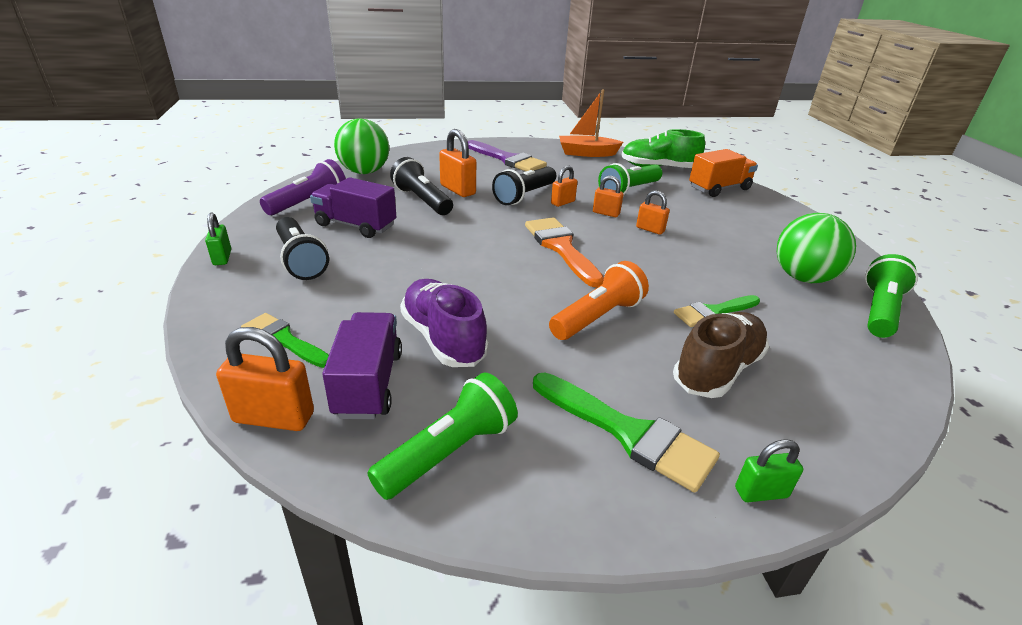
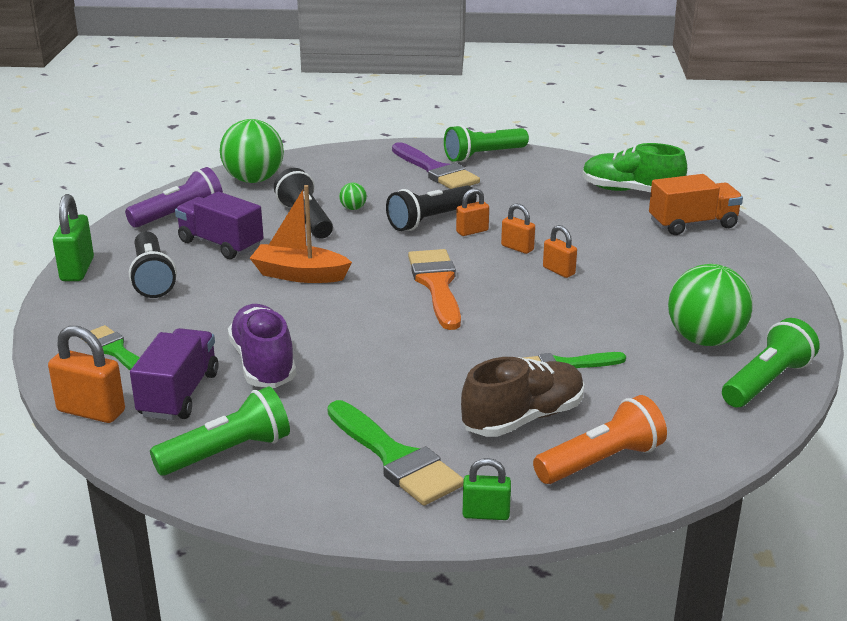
camera: 15 degrees right, 5 degrees down
(222, 257) = (77, 270): green padlock -> green padlock, size x1.62
(457, 190) = (353, 208): orange padlock -> green ball
(587, 153) = (546, 166): orange boat -> orange boat (299, 275)
(597, 317) = (431, 359): orange flashlight -> orange flashlight (601, 461)
(628, 190) = (567, 220): green flashlight -> green flashlight (483, 156)

